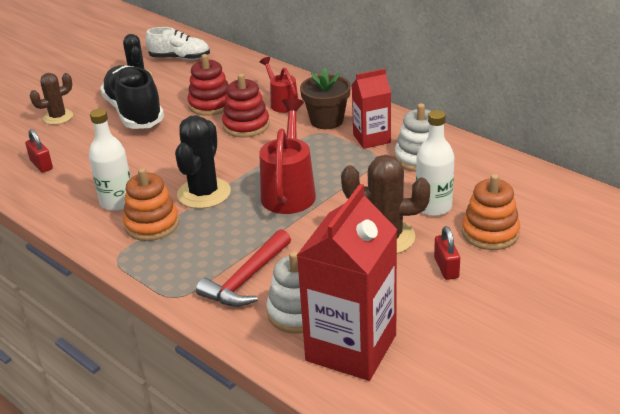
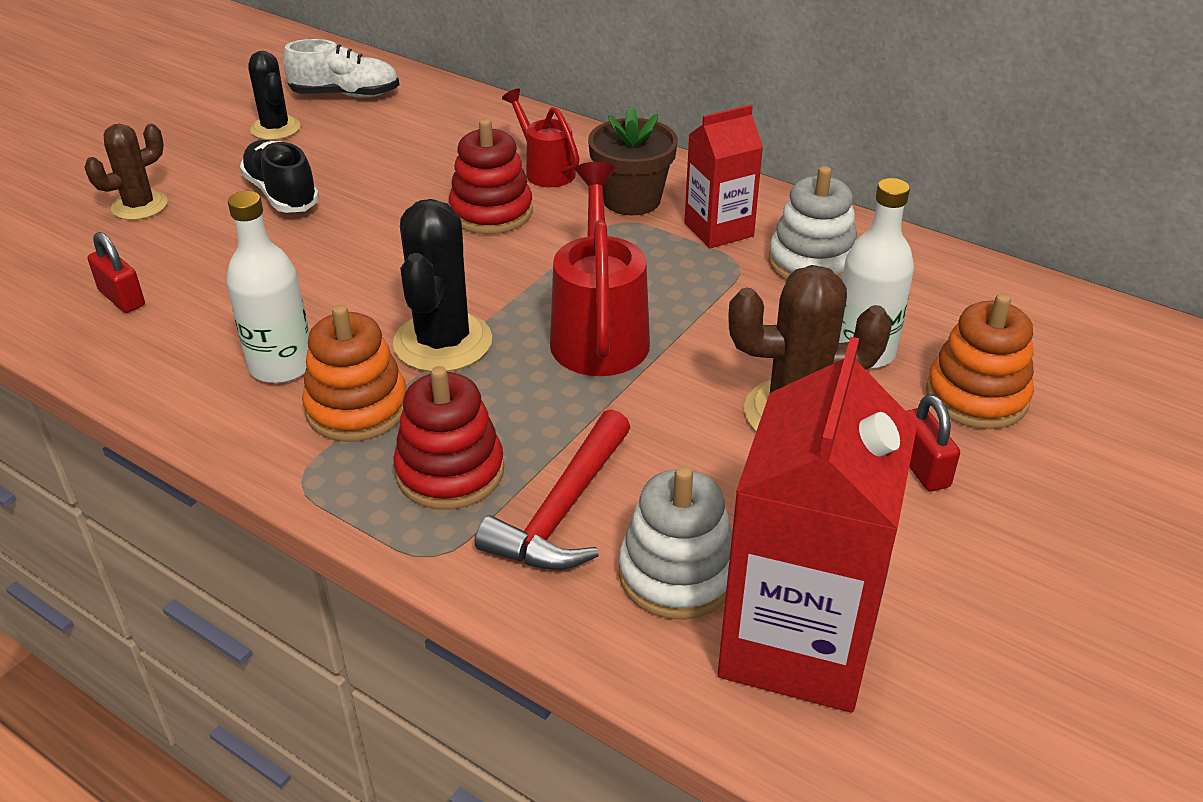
camera: 10 degrees left, 5 degrees up
(134, 112) = (282, 194): black shoe -> black shoe, size x0.63
(211, 104) = (419, 176): red stacking toy -> red stacking toy (450, 472)

